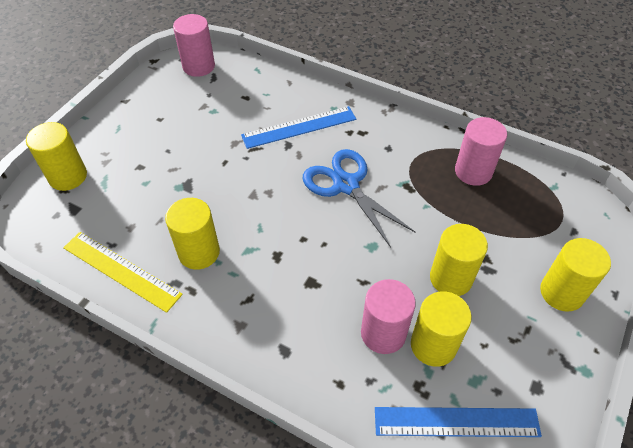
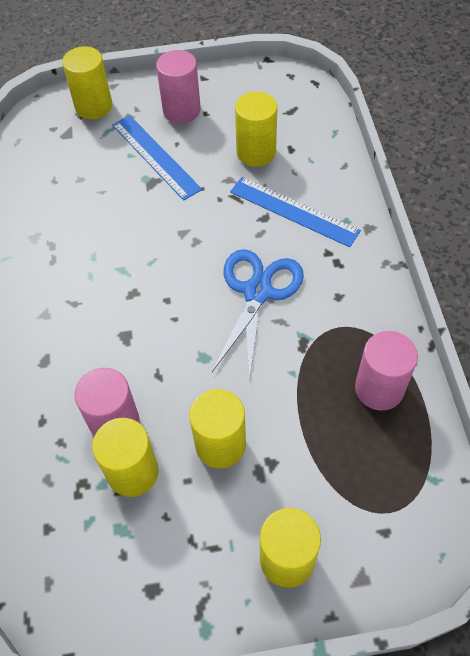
camera: 55 degrees right, 5 degrees up
(121, 271) = (35, 204): yellow ruler -> none
(198, 66) = (293, 91): pink cylinder -> pink cylinder (181, 110)
(199, 252) = (92, 239): yellow cylinder -> yellow cylinder (256, 152)
(456, 421) = (67, 536): blue ruler -> blue ruler (155, 156)

